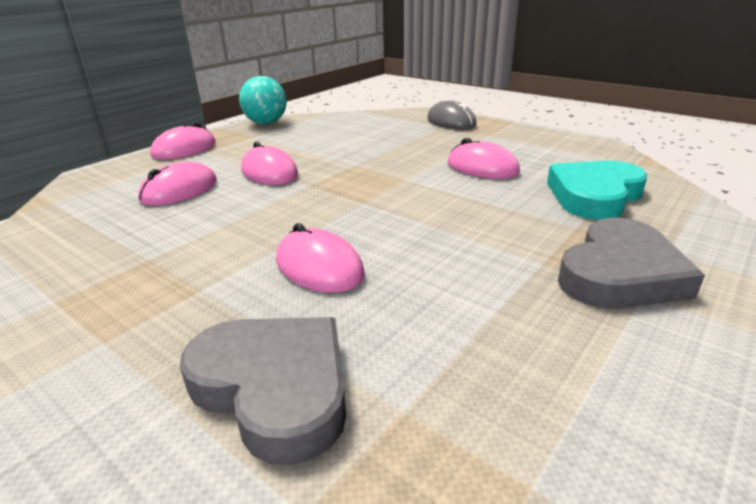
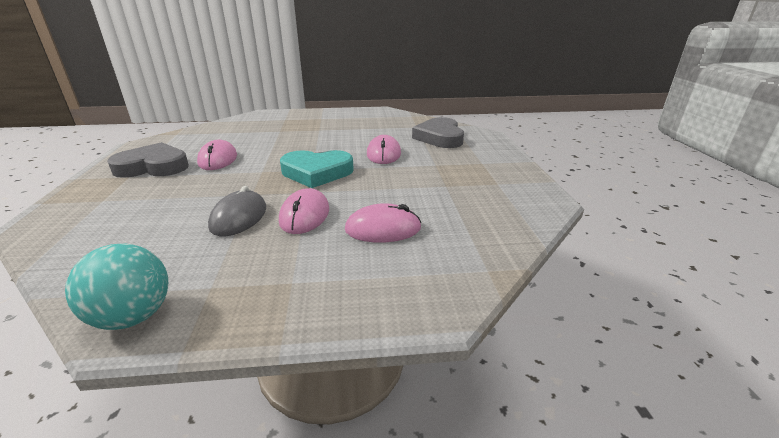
camera: 135 degrees left, 0 degrees up
(184, 149) = (303, 303): pink mouse -> none
(451, 122) = (84, 200): grey mouse -> grey mouse (239, 217)
(594, 195) = (238, 133): turquoise heart -> turquoise heart (317, 172)
(620, 274) = (312, 121): grey heart -> grey heart (153, 167)

